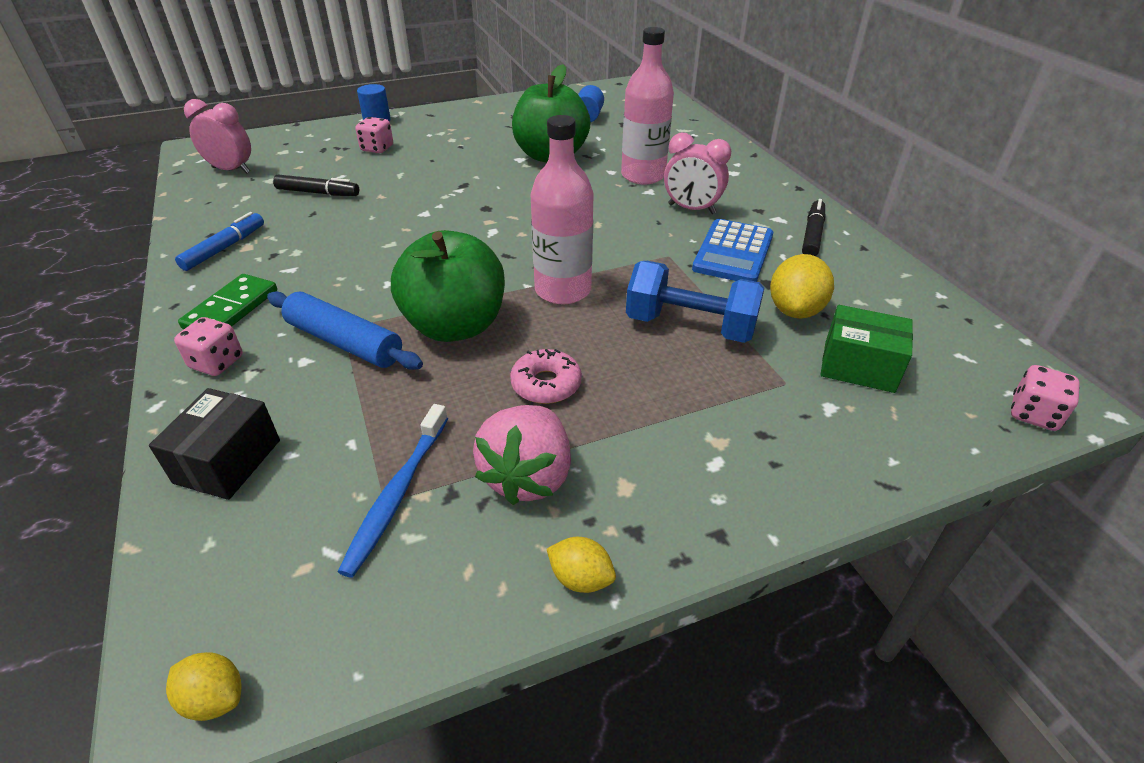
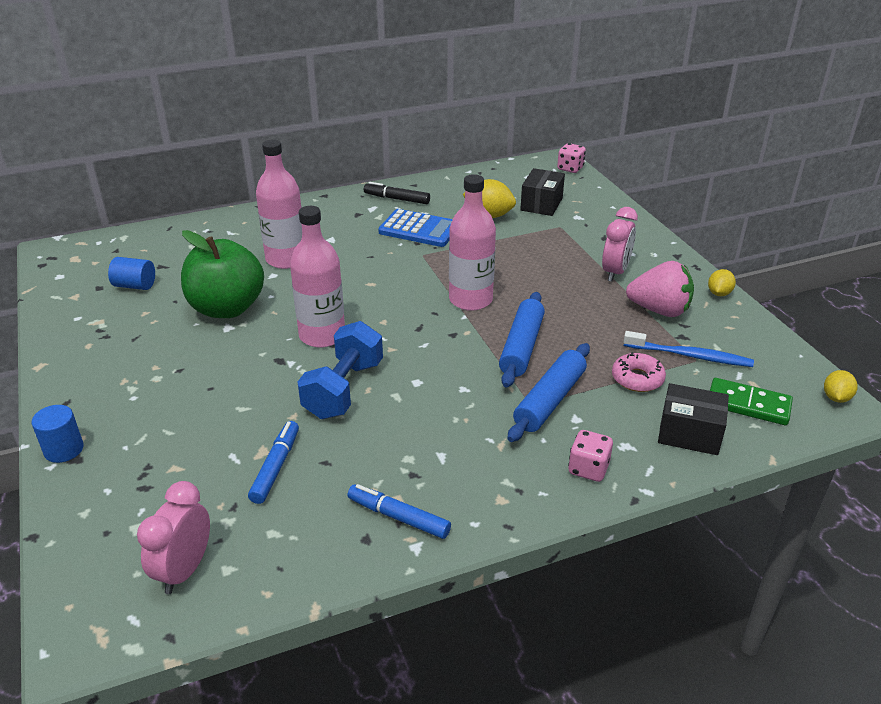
camera: 90 degrees left, 5 degrees down
(231, 309) = (511, 480): green domino -> green domino (748, 404)
(318, 193) = (275, 467): black marker -> blue marker
(377, 148) = (161, 436): pink dice -> none
(455, 326) = (521, 347): green apple -> blue rolling pin
(500, 202) = (322, 335): none -> pink bottle
(546, 384) = (579, 305): pink donut -> pink donut (637, 379)
(690, 326) = (510, 252): blue dumbbell -> blue dumbbell (344, 389)
(691, 209) = (352, 241): pink clock -> pink clock (615, 272)
(858, 366) = (541, 204): green box -> black box

